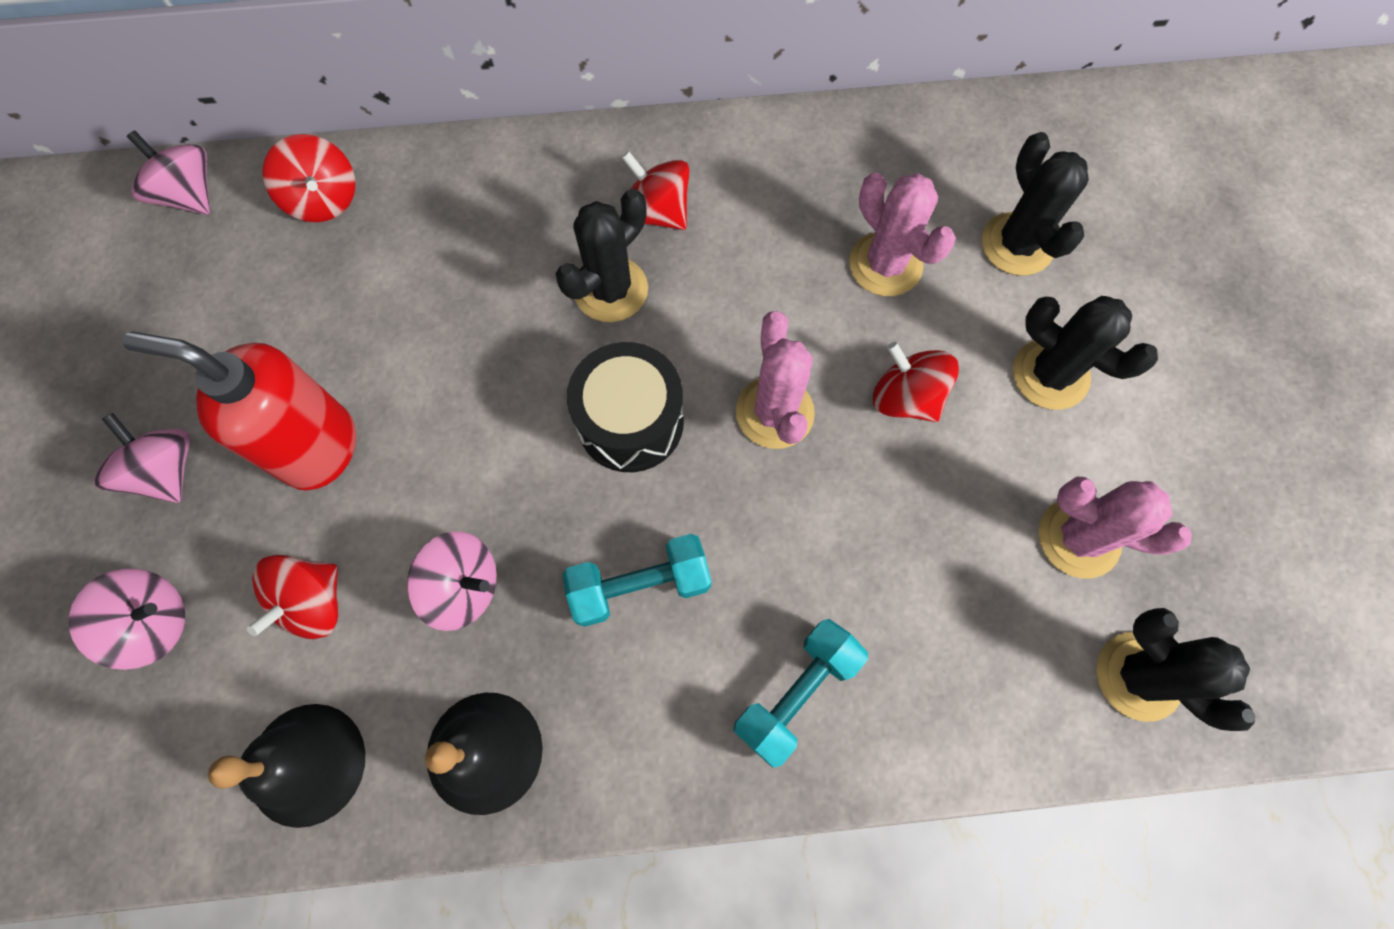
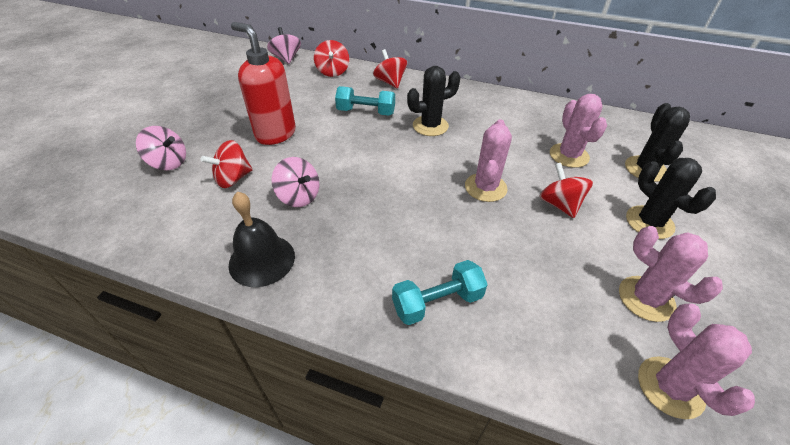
camera: 25 degrees right, 25 degrees down
(167, 470) = (214, 122): pink spinning top -> none
(307, 764) = (183, 231): black bell -> none
(630, 421) = (413, 168): black drum -> none
(640, 585) = (380, 226): turquoise dumbbell -> turquoise dumbbell (366, 112)
(657, 212) = (465, 110): red spinning top -> red spinning top (390, 82)
(1138, 676) = (670, 387): black cactus -> pink cactus

